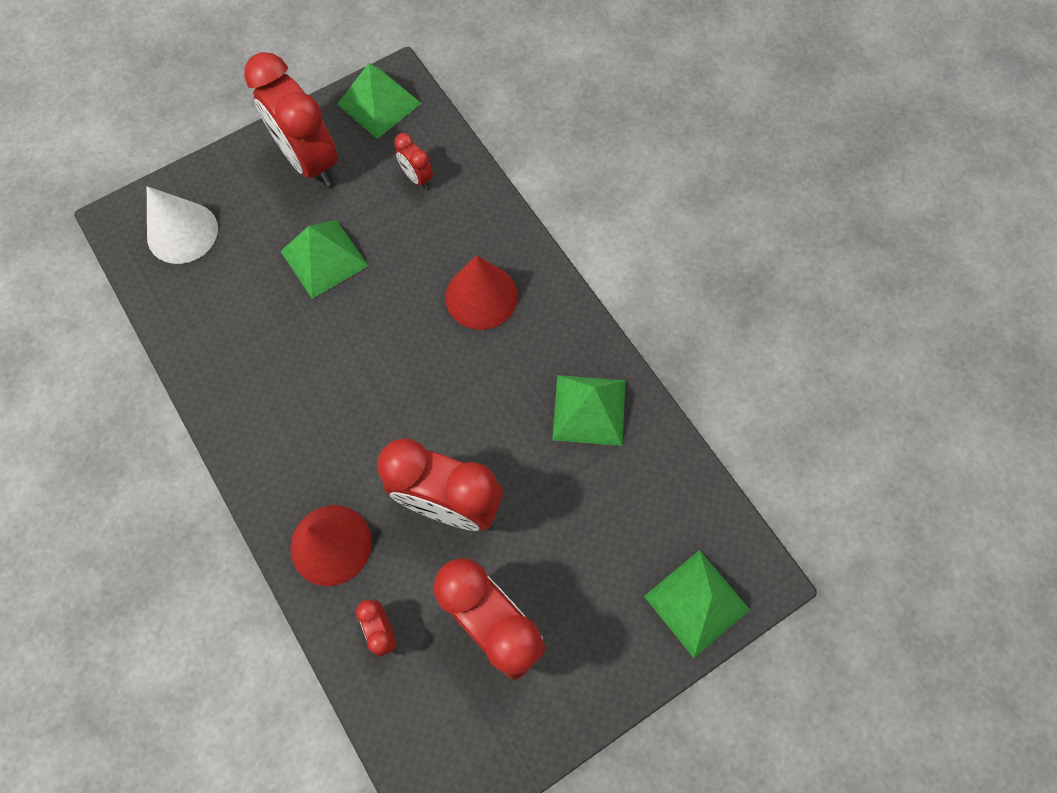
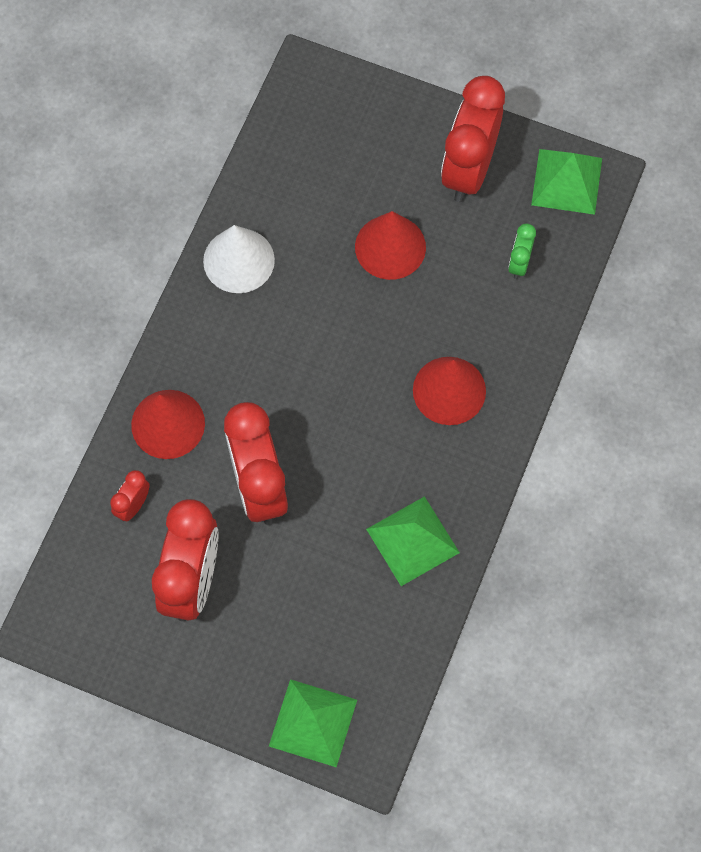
camera: 55 degrees right, 0 degrees up
(182, 232) = (331, 125): white cone -> white cone (239, 260)
(324, 258) = (390, 247): green pyramid -> red cone
(417, 178) = (519, 263): red clock -> green clock

